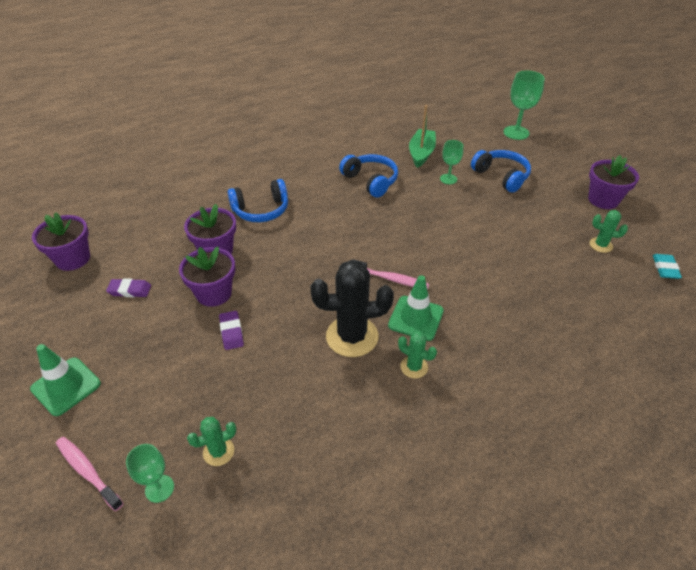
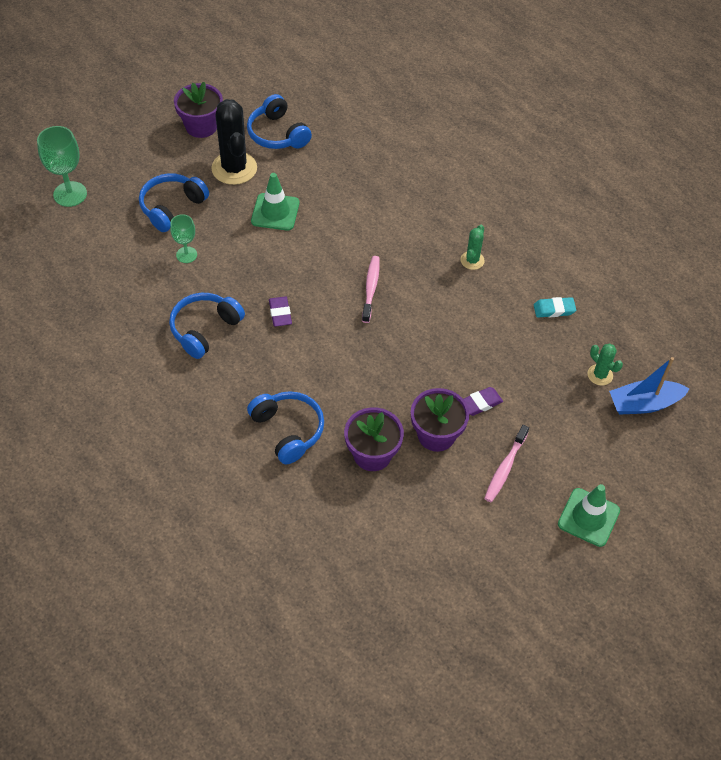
camera: 105 degrees left, 10 degrees up
(73, 259) = (427, 604): purple flower pot -> none
(87, 471) = (653, 459): pink toothbrush -> pink toothbrush (505, 468)
(130, 290) = (457, 517): purple eraser -> purple eraser (280, 313)
(159, 488) = (644, 404): green goblet -> blue boat
(352, 336) = (454, 308): black cactus -> black cactus (234, 168)
(416, 318) = (416, 264): green traffic cone -> green traffic cone (275, 212)
(421, 153) = (133, 285): green boat -> none
(601, 245) = (277, 134): green cactus -> blue headphones
(665, 268) = (300, 95): turquoise eraser -> turquoise eraser (554, 309)

